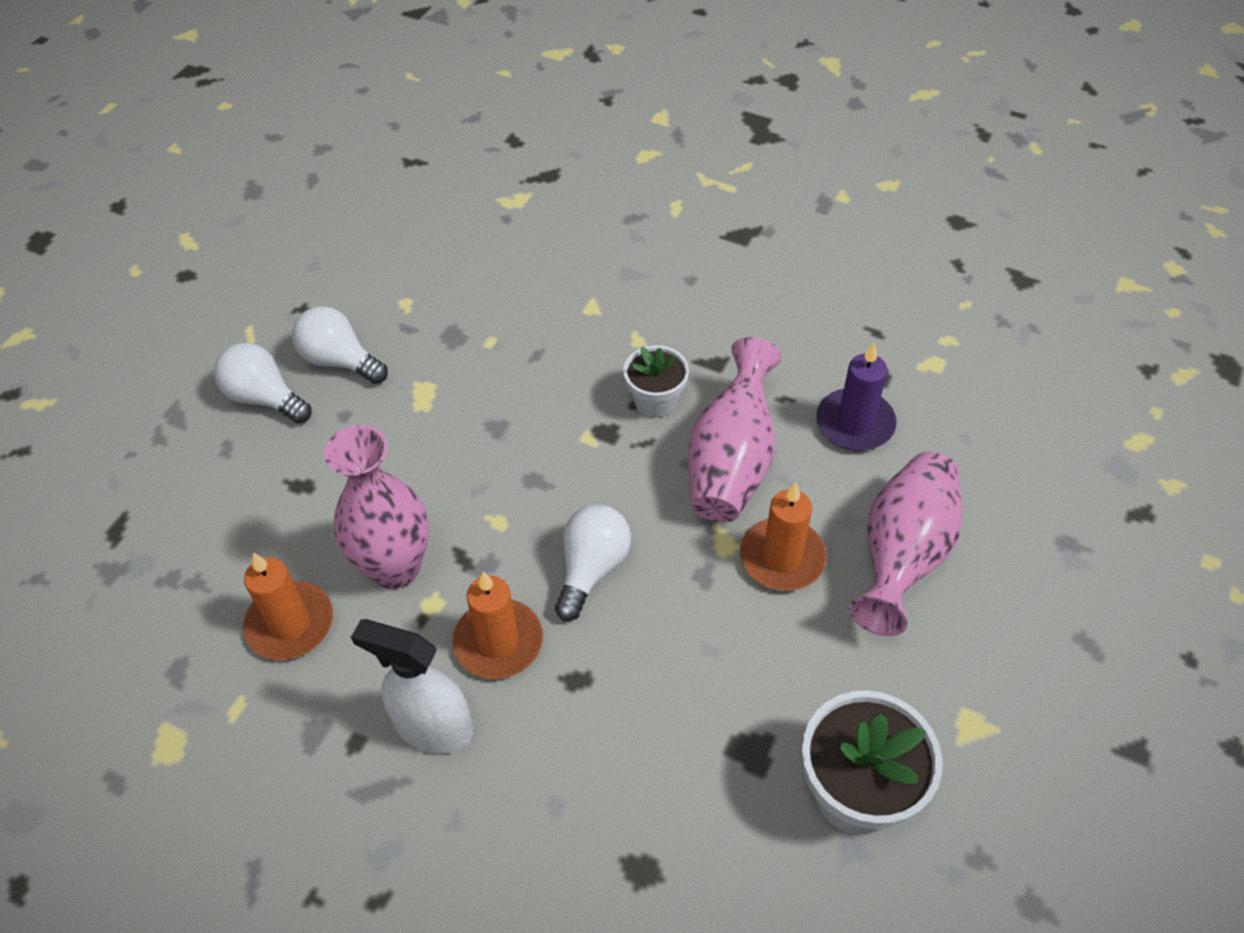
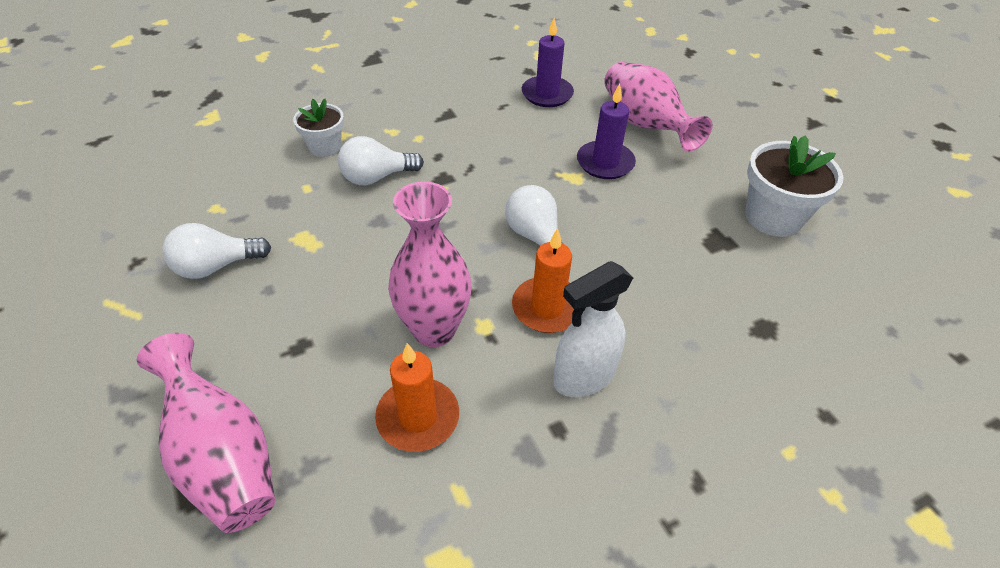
camera: 55 degrees left, 5 degrees down
(265, 398) = (189, 326): white light bulb -> white light bulb (376, 177)
(655, 401) = (445, 148): white flower pot -> white flower pot (325, 147)
(731, 461) = (522, 145): pink vase -> pink vase (222, 457)
(782, 558) = (605, 163): orange candle -> purple candle

